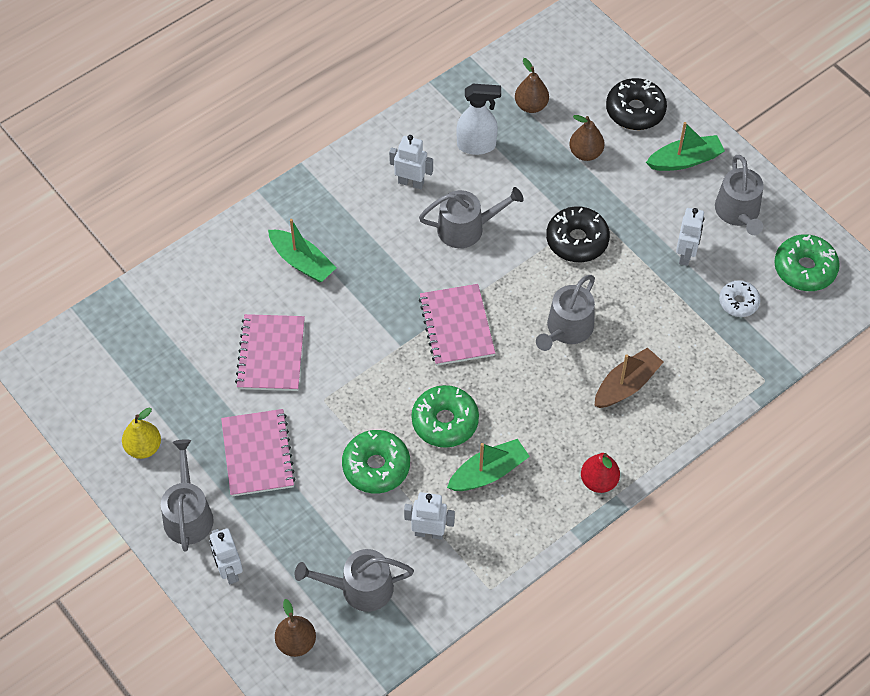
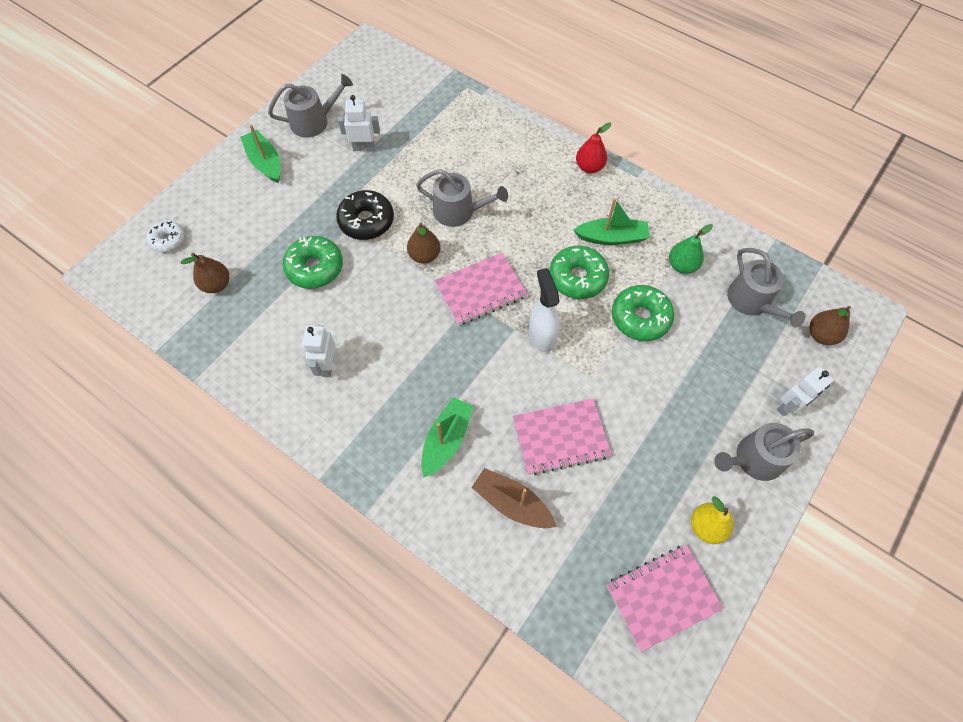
camera: 105 degrees left, 5 degrees up
(257, 454) = (669, 417): pink notebook -> pink notebook (662, 597)
(429, 533) = (682, 265): white robot -> green pear
(466, 228) = (372, 306): grey watering can -> none
(477, 145) = (272, 319): white spray bottle -> white spray bottle (541, 335)
(488, 472) = (612, 237): green boat -> green boat turned 135 degrees clockwise
(585, 153) = (268, 232): brown pear -> brown pear (424, 255)
(626, 385) = (498, 165): brown boat -> brown boat (512, 503)
(635, 111) = (214, 205): black donut -> none
(738, 302) = (401, 110): white donut -> white donut (168, 240)
(804, 269) = (360, 77): green donut -> green donut (315, 268)

